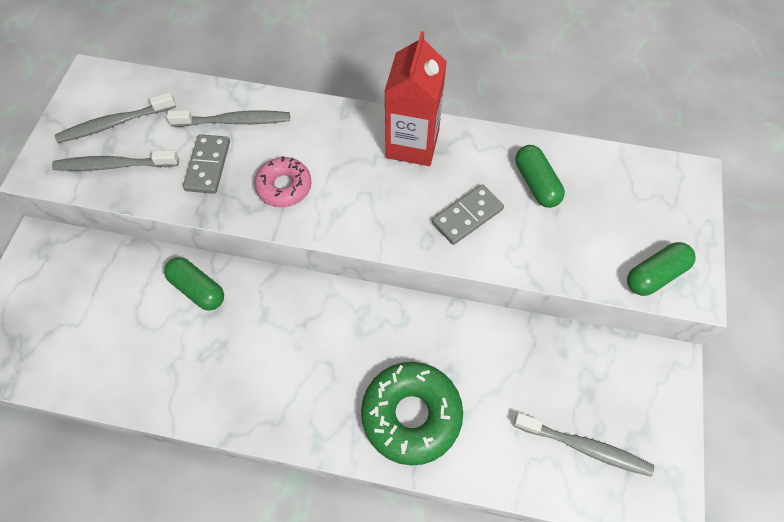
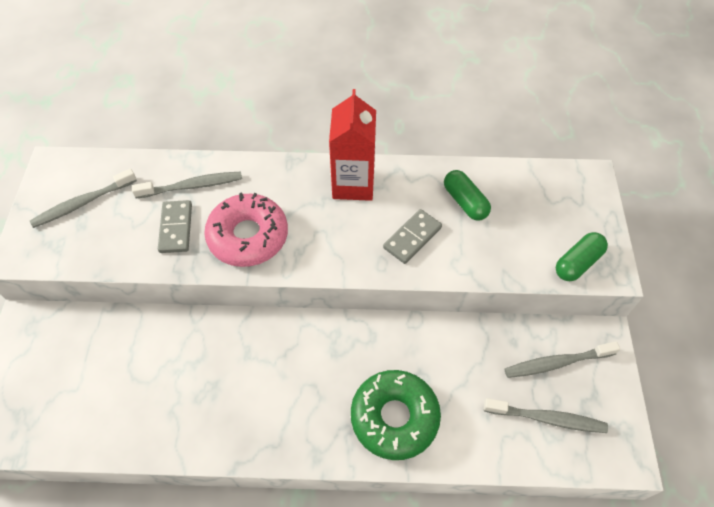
camera: 10 degrees left, 5 degrees down
(114, 165) = (89, 240): grey toothbrush -> grey toothbrush (557, 363)
(198, 289) = (182, 339): green capsule -> none
(284, 187) = (248, 236): pink donut -> pink donut, size x1.64

